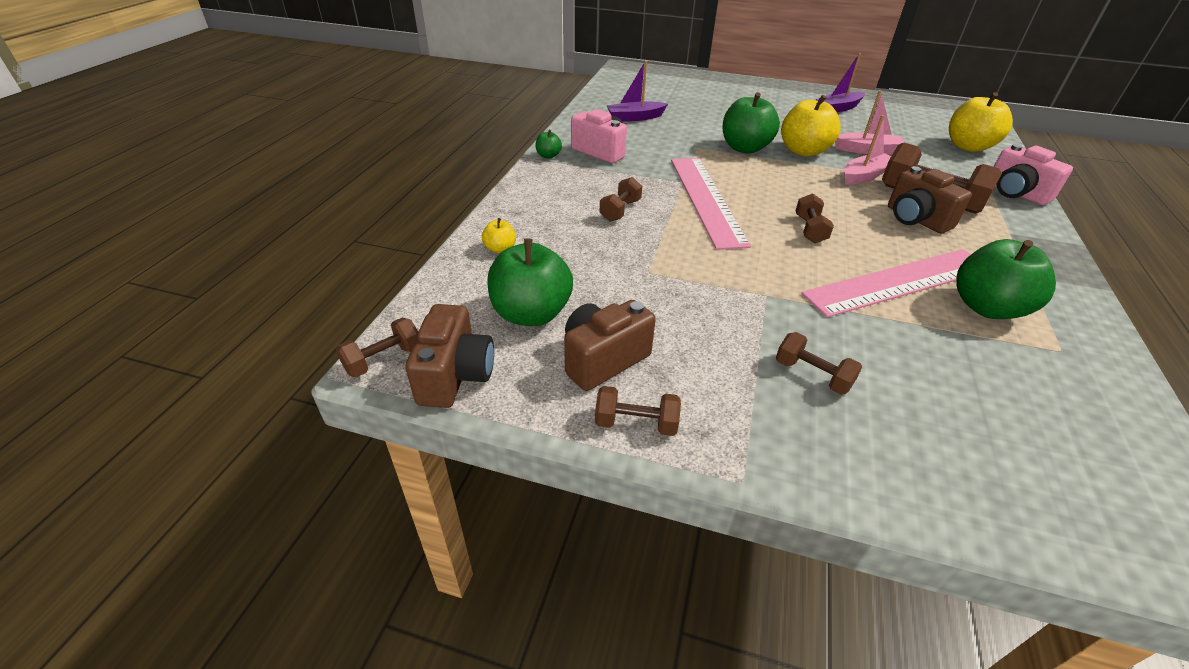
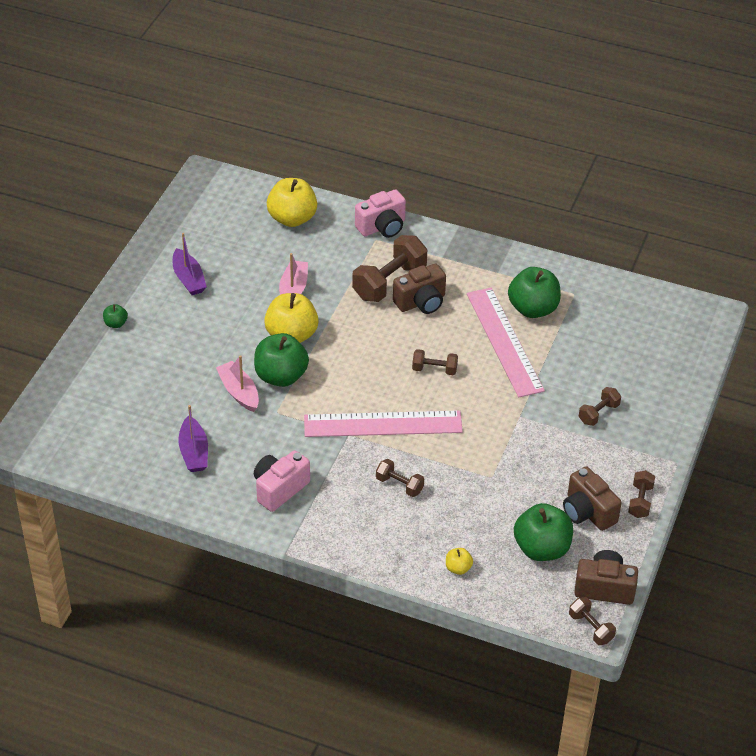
camera: 85 degrees left, 5 degrees up
(548, 156) = (285, 532): green apple -> green apple (116, 323)
(865, 176) = (345, 308): pink boat -> pink boat (239, 392)

